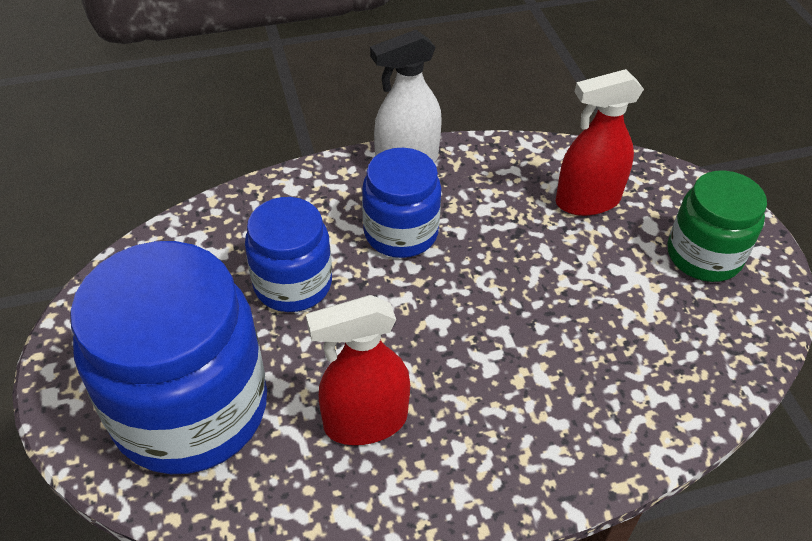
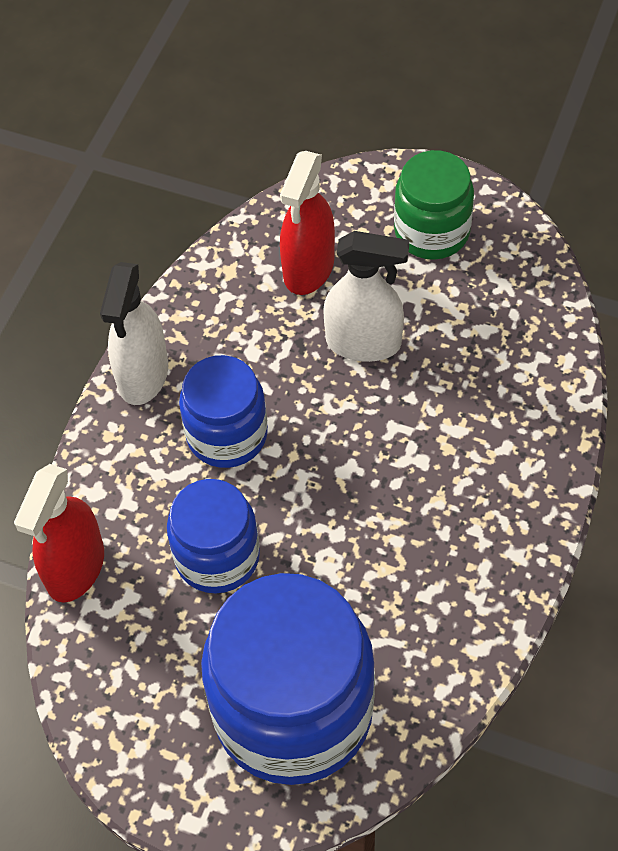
camera: 50 degrees left, 10 degrees up
(365, 422) = (405, 583): red spray bottle -> red spray bottle (75, 568)
(559, 269) = (364, 343): none -> white spray bottle

